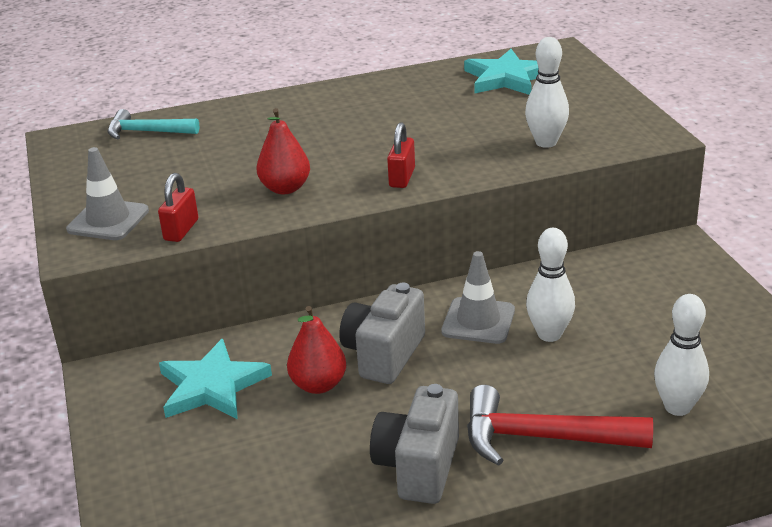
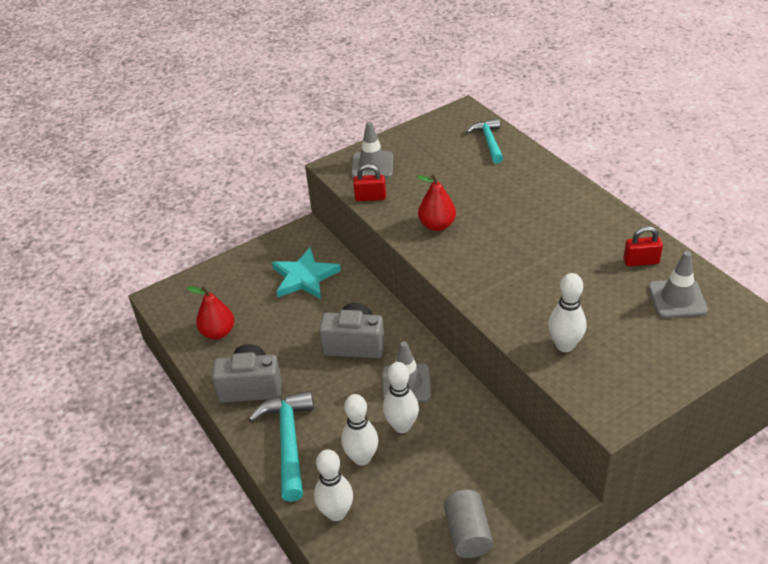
camera: 75 degrees right, 10 degrees up
(318, 385) = (316, 322): red pear -> red pear (218, 332)
(402, 178) = (473, 277): red padlock -> red padlock (641, 261)
(506, 78) = (677, 299): turquoise star -> grey traffic cone
(541, 438) = (288, 441): red hammer -> turquoise hammer
(592, 374) = (362, 458): none -> white bowling pin
(725, 311) = (467, 533): none -> grey cylinder

